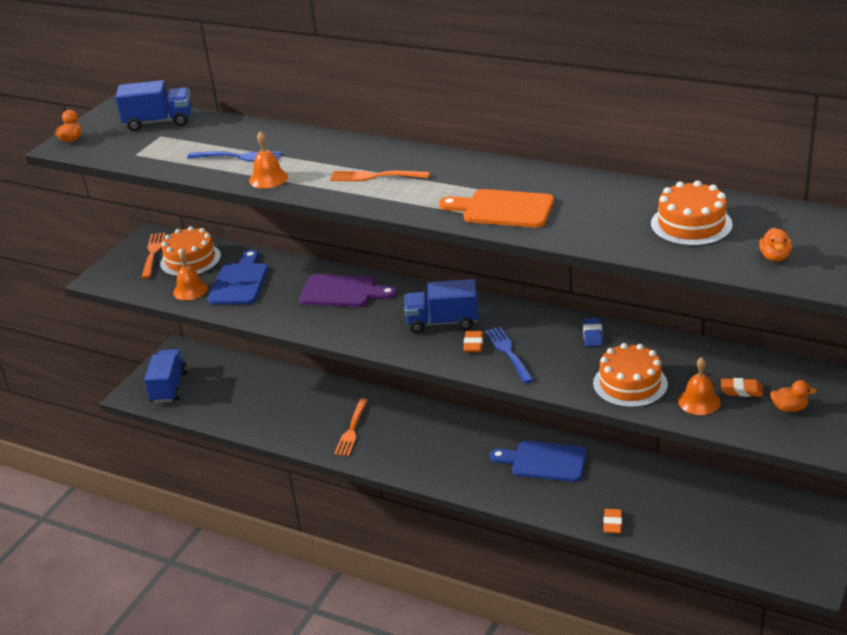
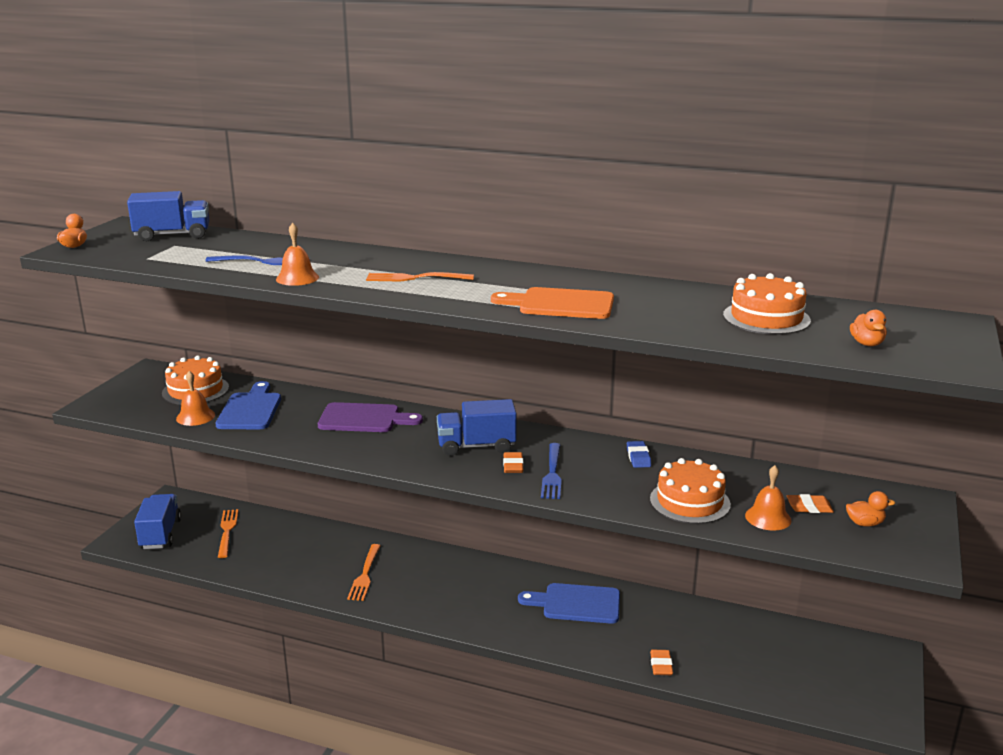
camera: 10 degrees left, 10 degrees down
(153, 253) = (154, 384): orange fork -> orange fork (227, 531)
(508, 353) = (552, 473): blue fork -> blue fork turned 150 degrees counterclockwise

